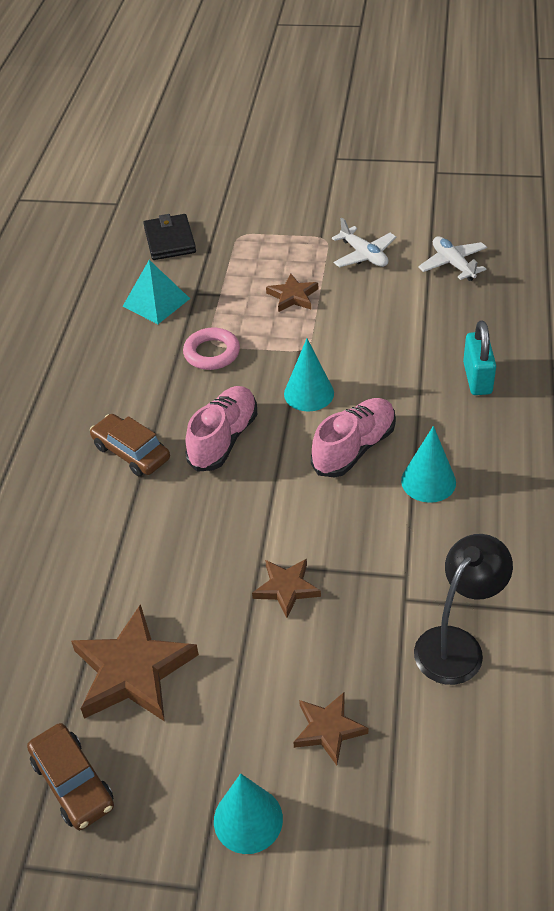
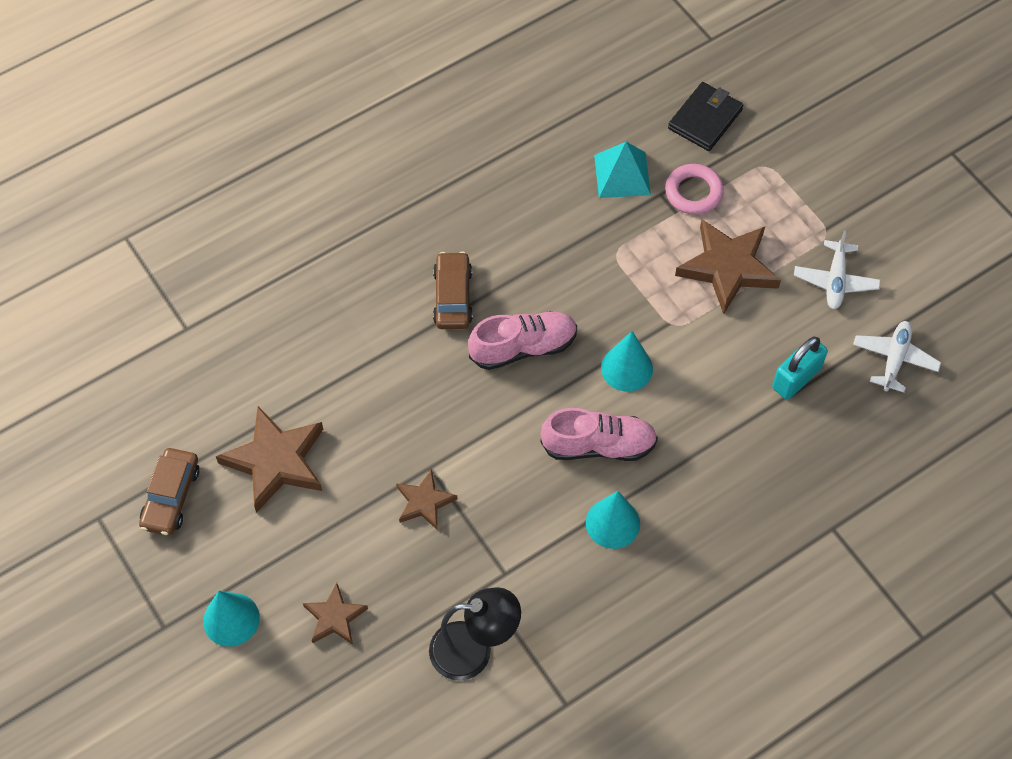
camera: 45 degrees right, 15 degrees up
(212, 353) = (604, 263): pink ring -> pink ring (693, 192)
(293, 296) = (728, 267): brown star -> brown star, size x1.78
(477, 378) = (763, 479): turquoise padlock -> turquoise padlock (796, 378)

